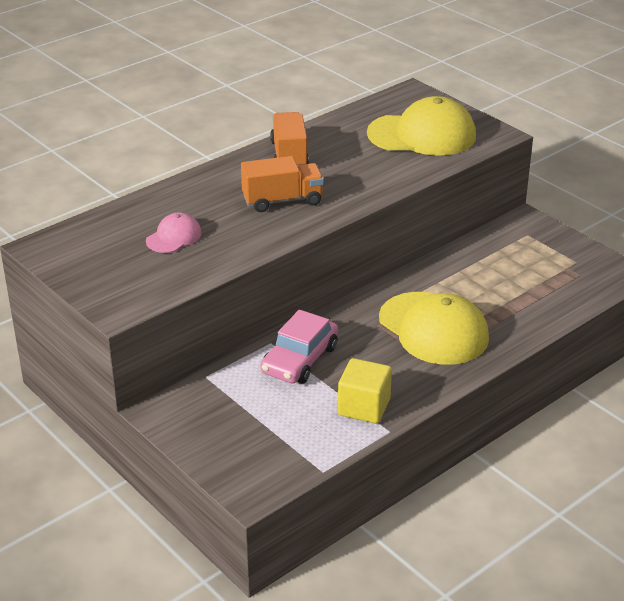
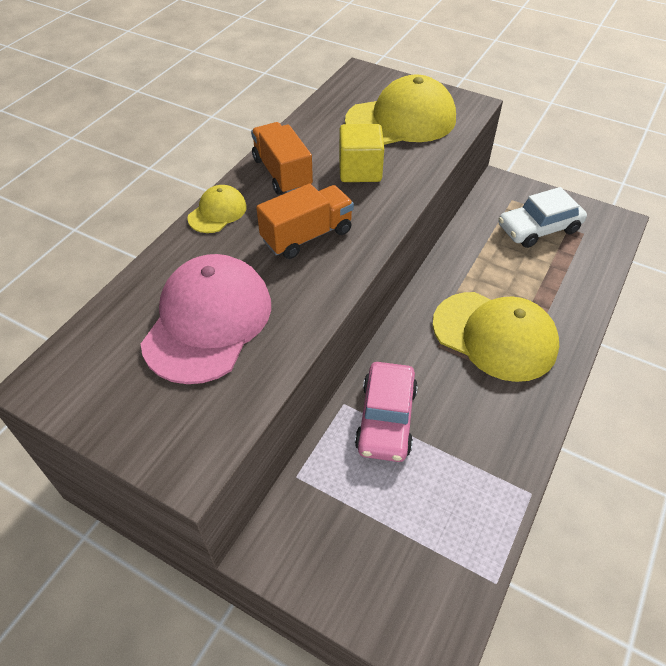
camera: 20 degrees left, 15 degrees up
(174, 237) = (208, 321): pink cap -> pink cap, size x2.03
(220, 171) = (217, 212): none -> yellow cap
(364, 407) = (487, 466): yellow cube -> yellow cube (360, 170)
(537, 262) = (539, 228): none -> white car

